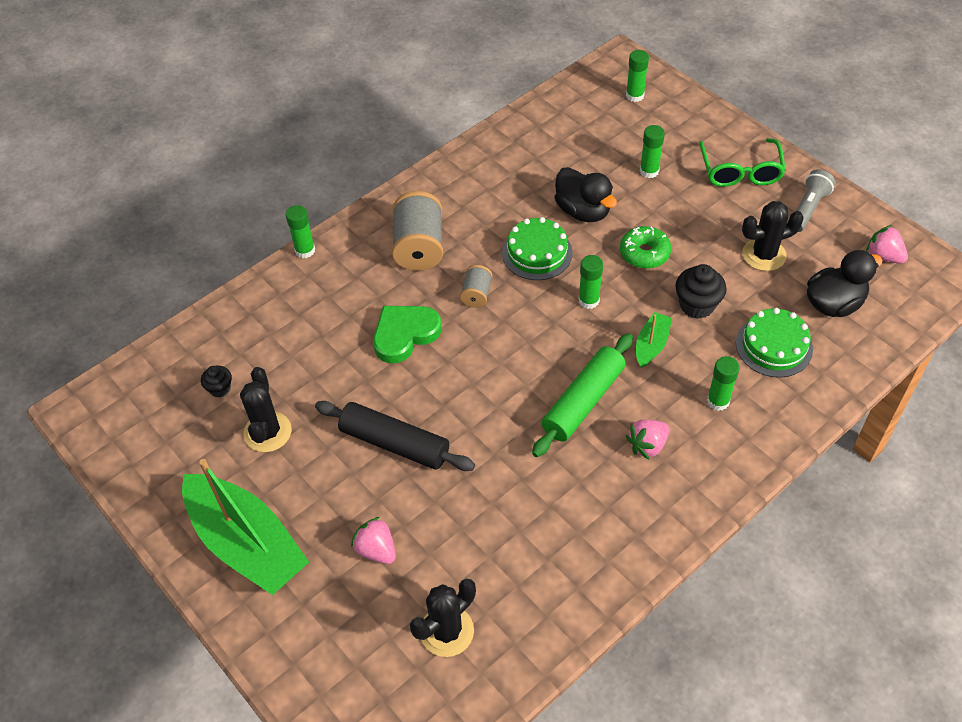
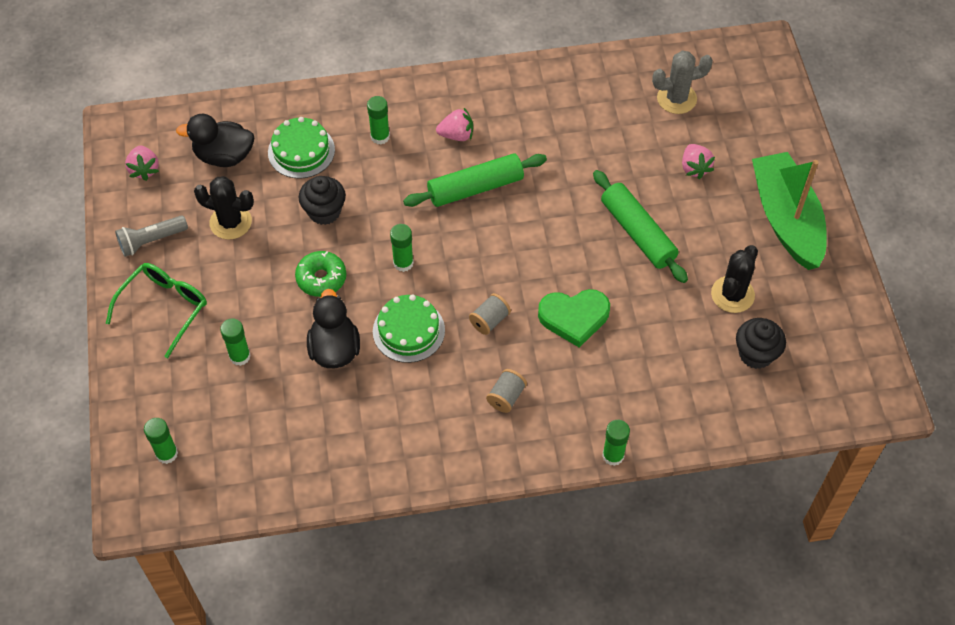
camera: 150 degrees left, 5 degrees up
(220, 389) = (756, 354): black cupcake -> black cupcake, size x1.69
(394, 443) = (638, 233): black rolling pin -> green rolling pin
(419, 247) = (506, 397): grey spool -> grey spool, size x0.53
(447, 631) = (676, 98): black cactus -> grey cactus
(651, 345) = (388, 201): green boat -> none

